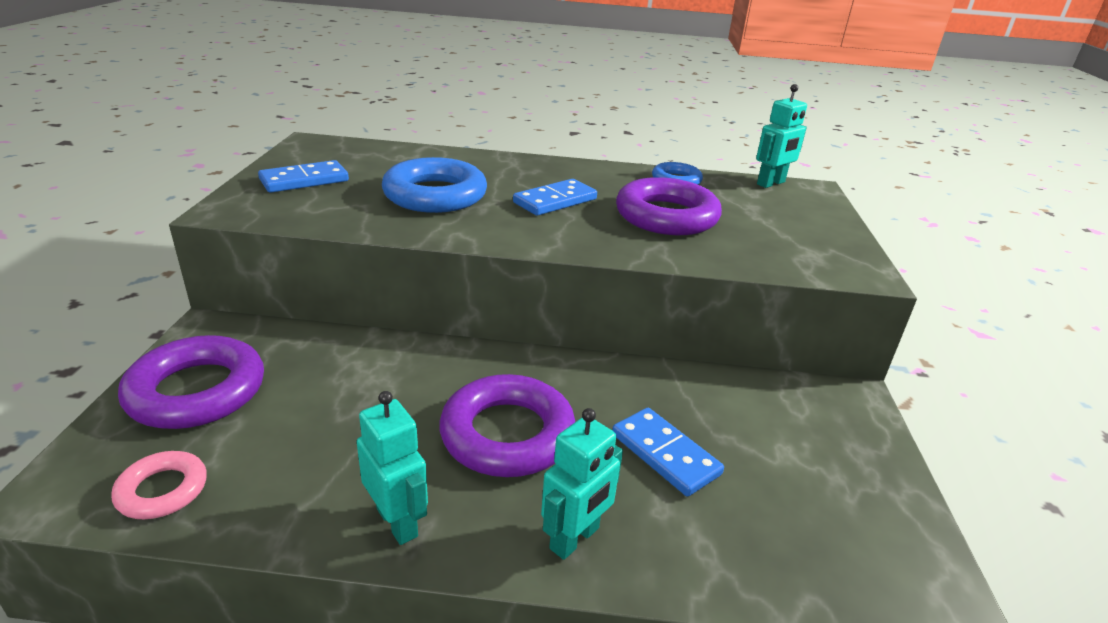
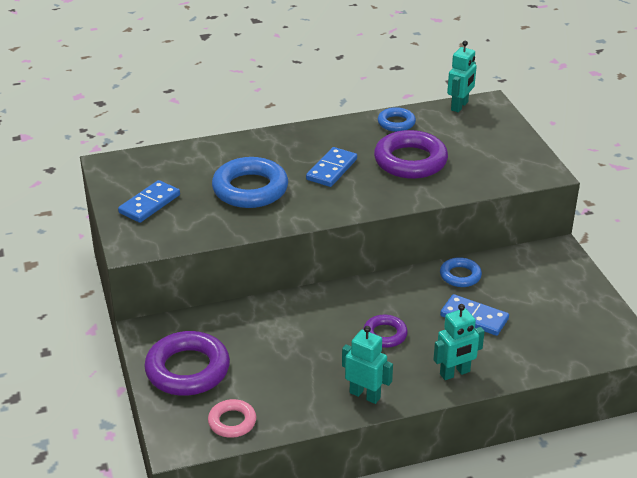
camera: 20 degrees left, 5 degrees up
(507, 434) = (385, 334): purple ring -> purple ring, size x0.54
(575, 539) = (455, 373): turquoise robot -> turquoise robot turned 45 degrees clockwise
(678, 387) = (460, 276): none -> blue ring

